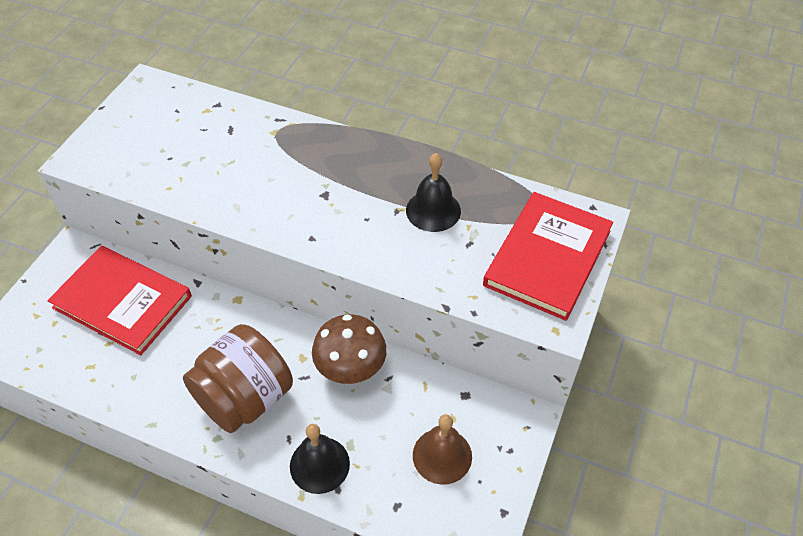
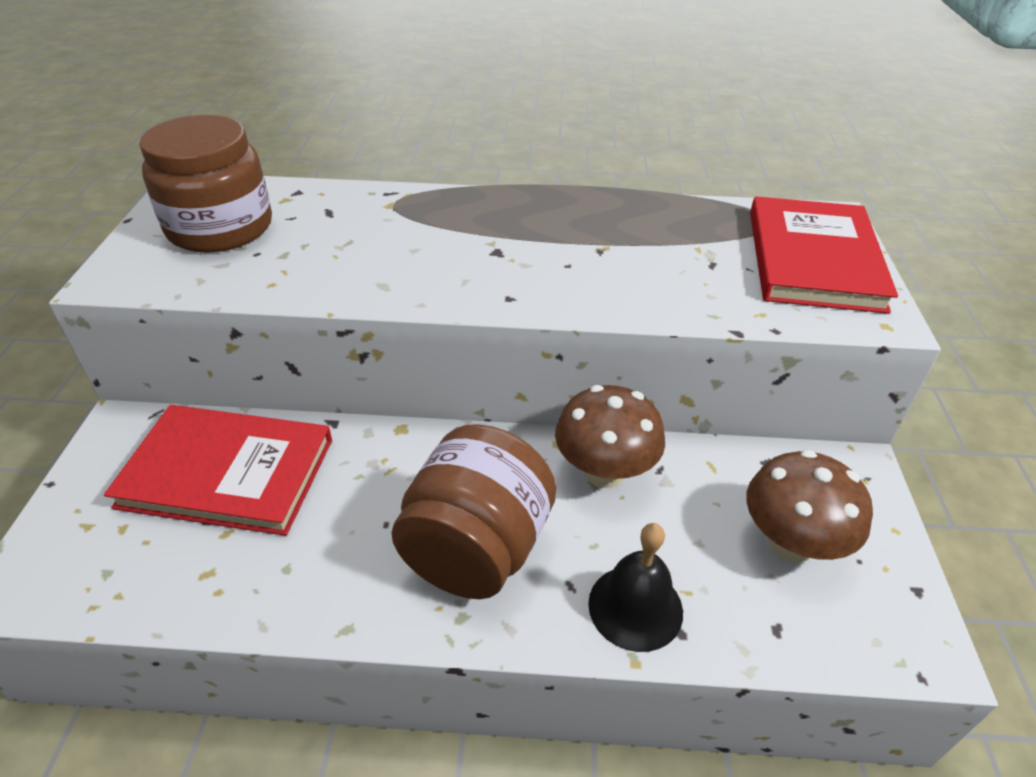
camera: 20 degrees left, 10 degrees down
(155, 128) = (220, 228): none -> brown jar
(433, 210) = (644, 242): black bell -> none
(442, 455) = (791, 543): brown bell -> brown mushroom

